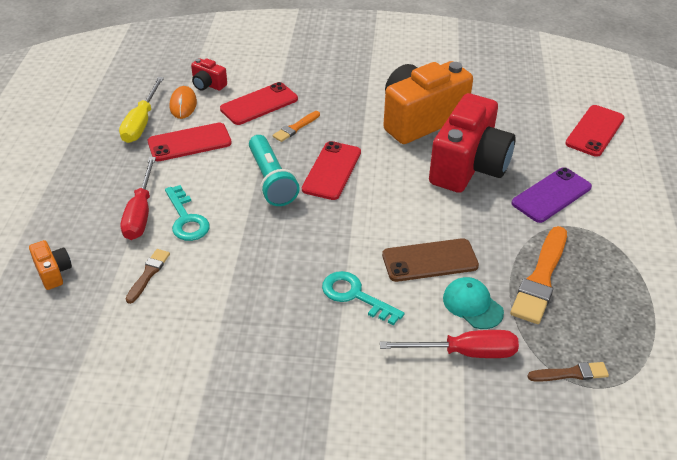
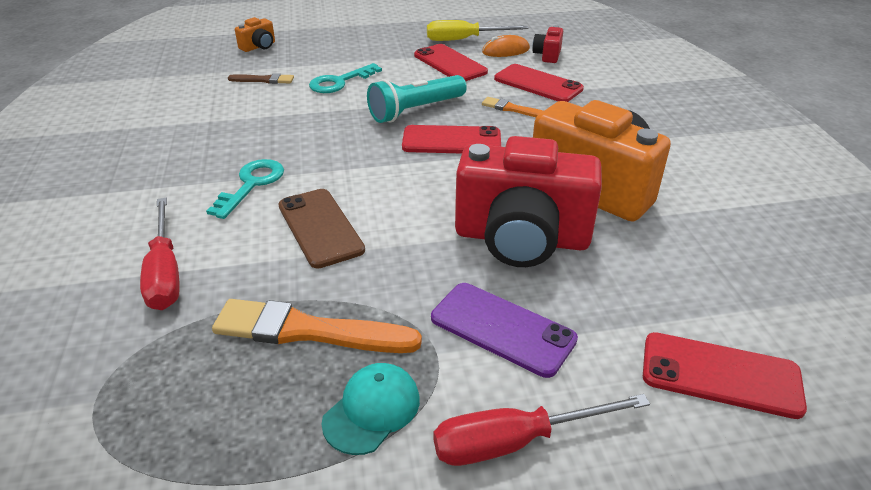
camera: 75 degrees right, 5 degrees down
(140, 213) = (340, 62): red screwdriver -> red screwdriver (515, 441)
(472, 305) = (247, 270): turquoise cap -> turquoise cap (372, 410)
(571, 373) = (122, 376): brown brush -> none

